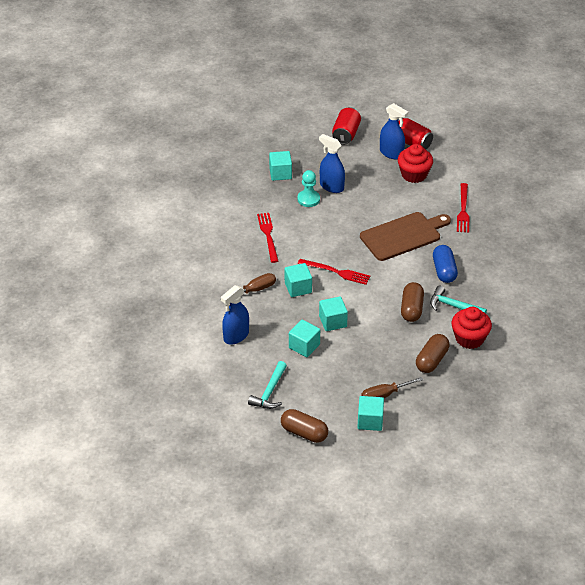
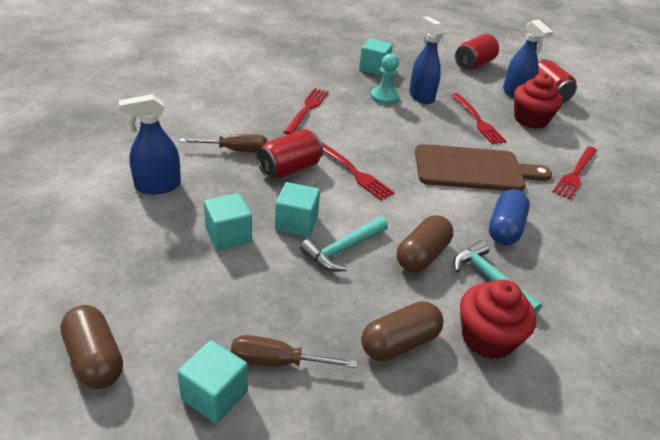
camera: 25 degrees right, 5 degrees down
(269, 392) = (118, 271): turquoise hammer -> turquoise hammer (343, 249)
(298, 288) = (289, 169): turquoise cube -> red can
(381, 192) = (477, 120): none -> red fork

